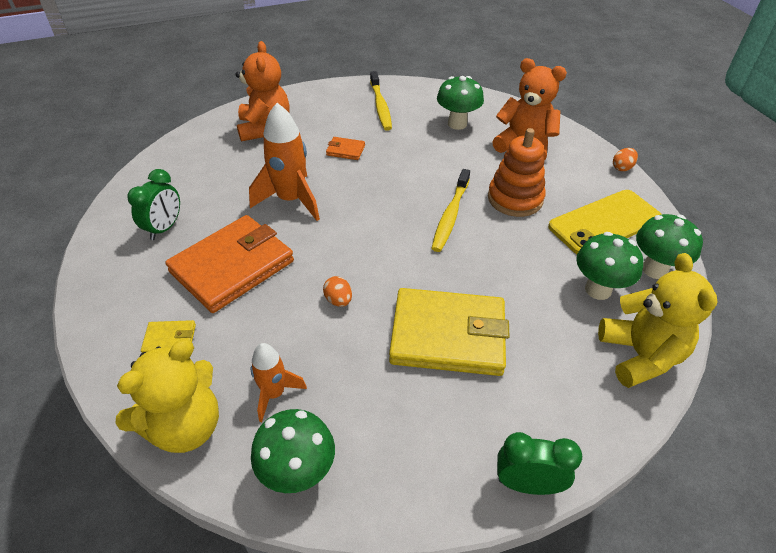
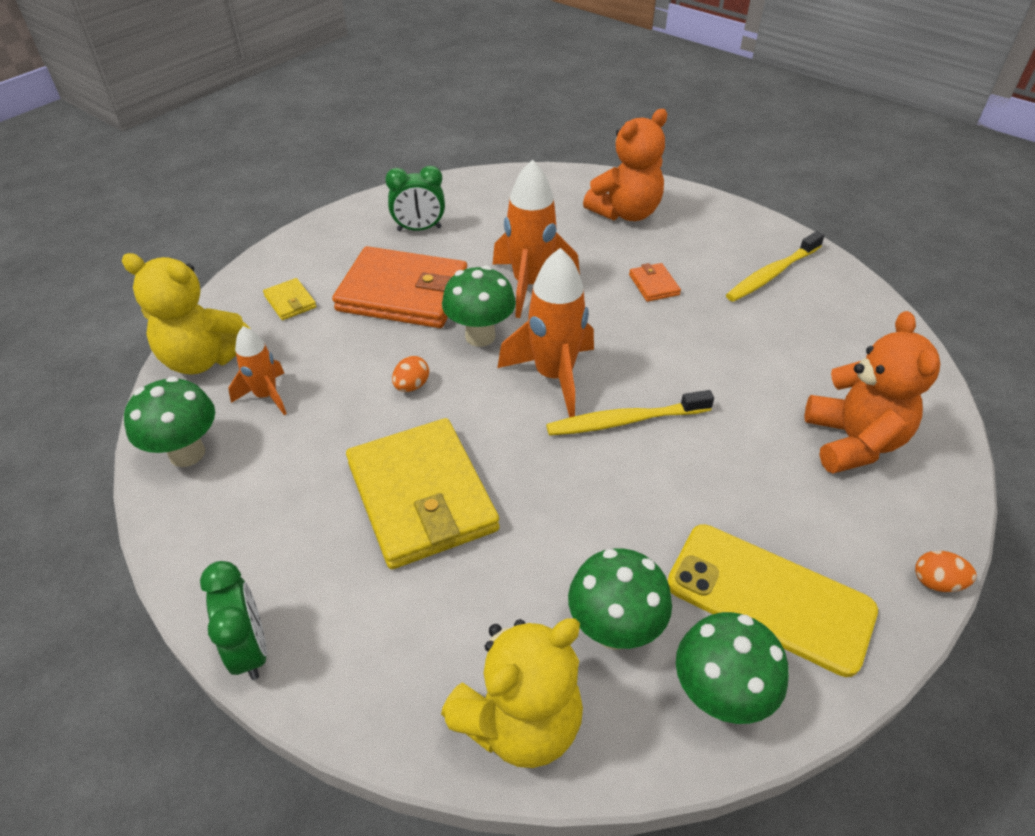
camera: 60 degrees right, 0 degrees up
(388, 228) = (554, 376): none -> orange rocket
(457, 124) = (820, 355): green mushroom -> green mushroom (480, 336)
(515, 199) = (721, 473): orange stacking toy -> none

